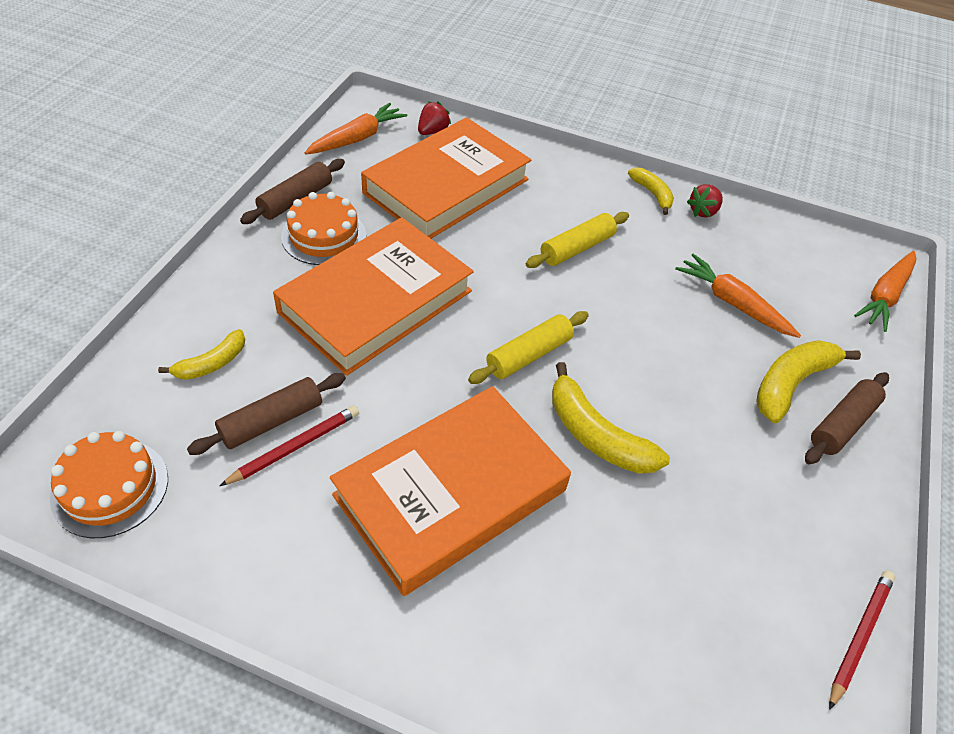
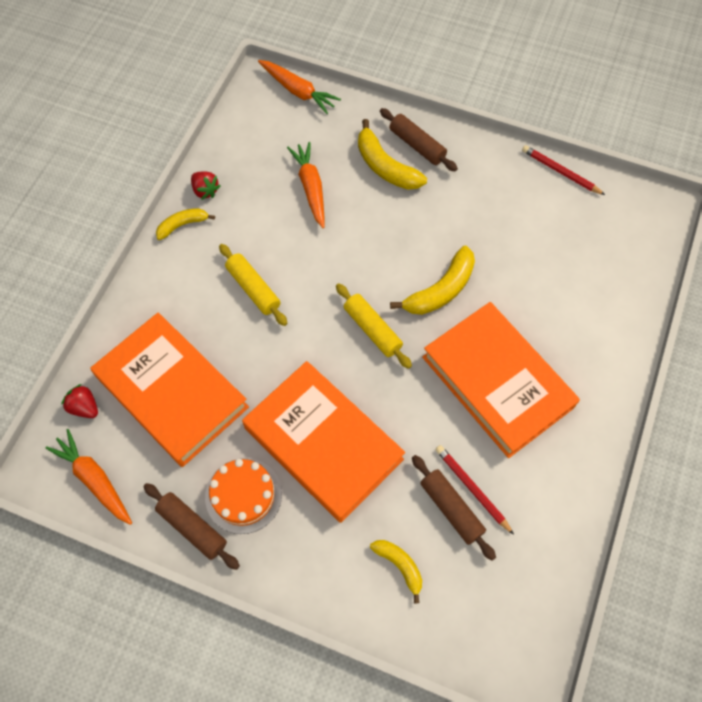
camera: 85 degrees left, 15 degrees up
(110, 487) = (521, 615): orange cake -> none
(732, 303) = (310, 188): orange carrot -> orange carrot turned 120 degrees clockwise

